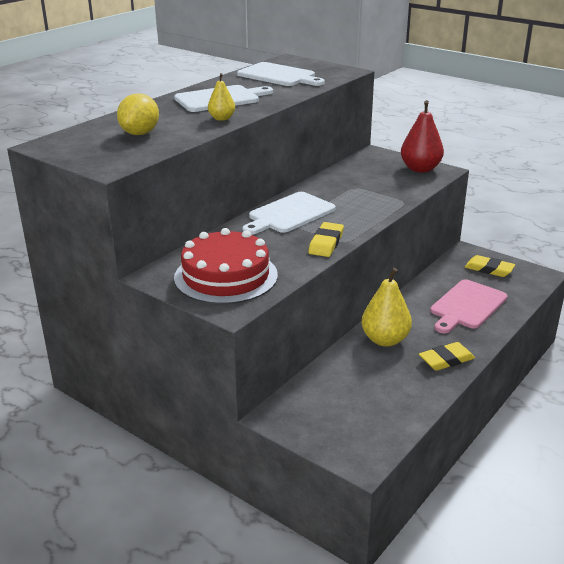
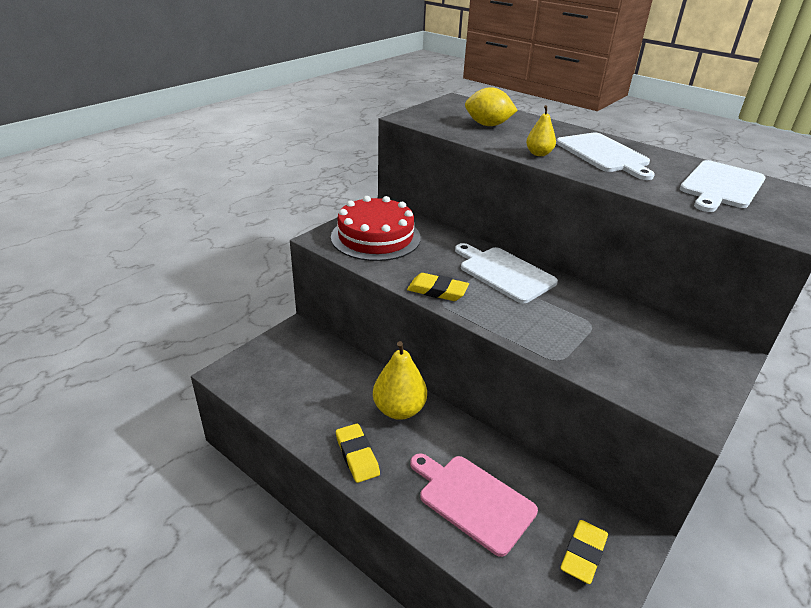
camera: 90 degrees right, 5 degrees up
(420, 169) = (687, 393): red pear -> none

